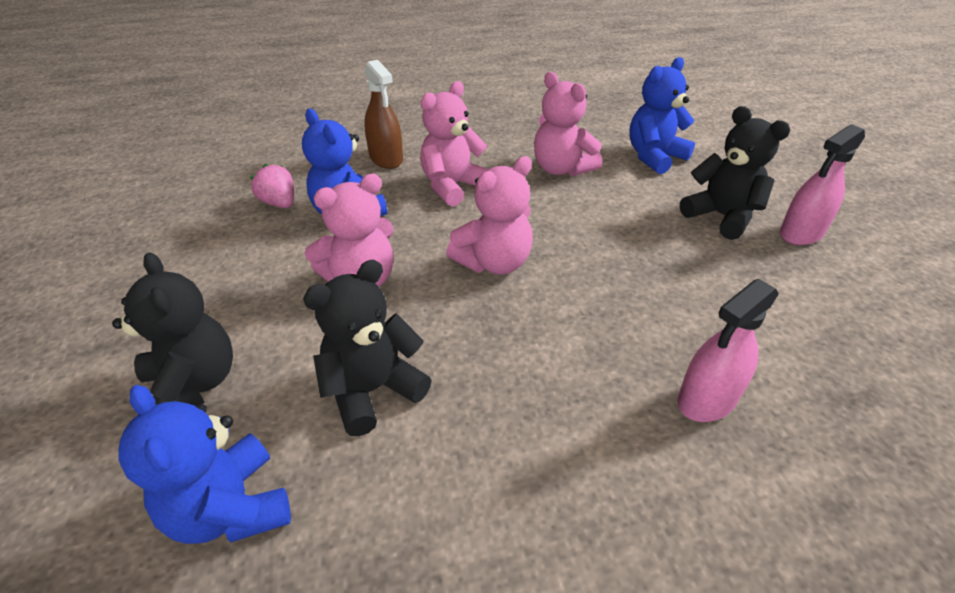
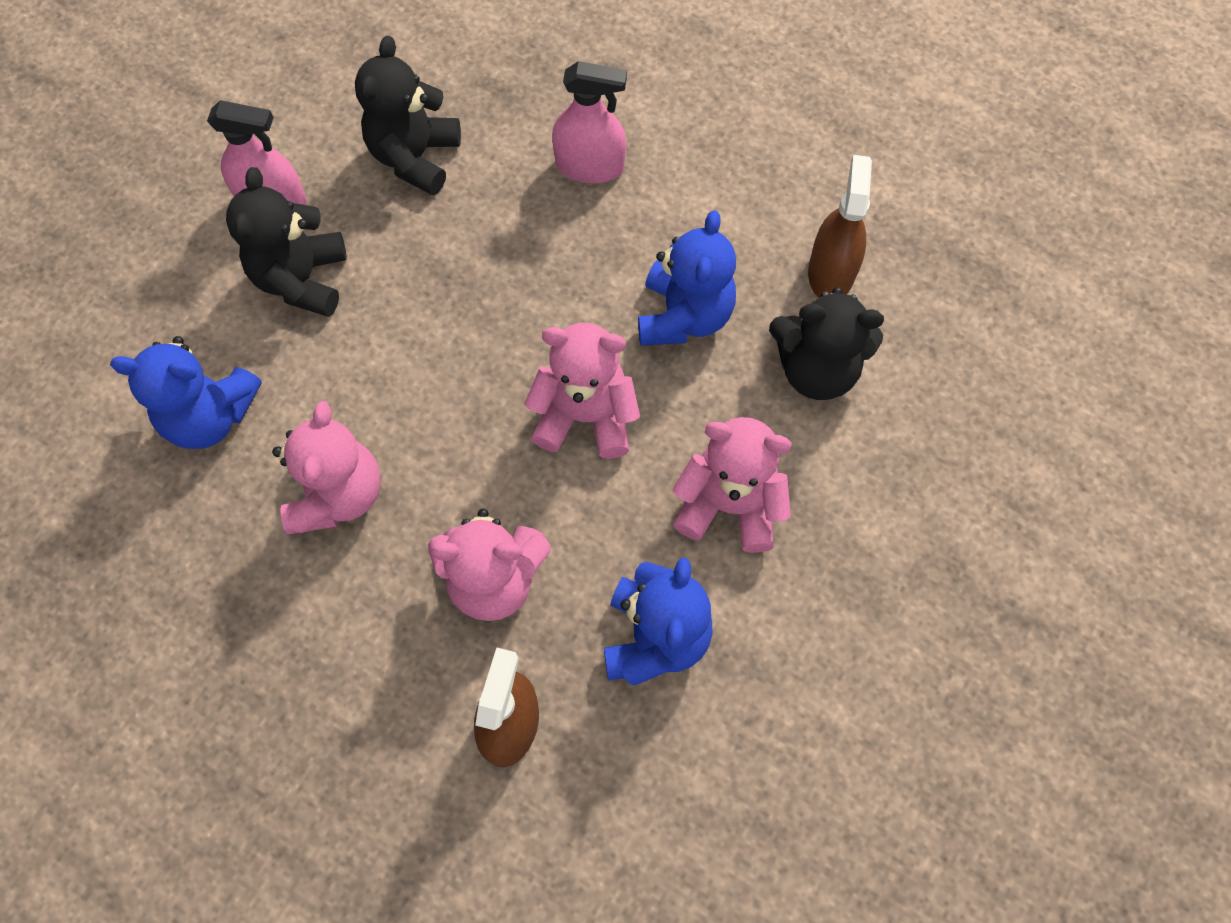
camera: 135 degrees left, 25 degrees up
(193, 385) = (956, 495): black teddy bear -> black teddy bear (415, 157)
(230, 508) = (975, 357): blue teddy bear -> blue teddy bear (684, 316)
(279, 203) = (720, 736): pink strawberry -> none
(429, 476) = (830, 273): none -> brown spray bottle

